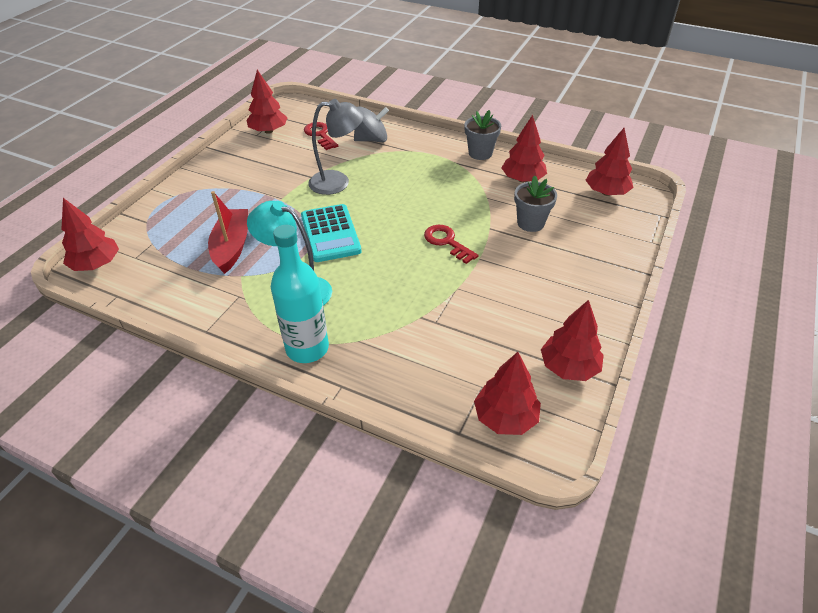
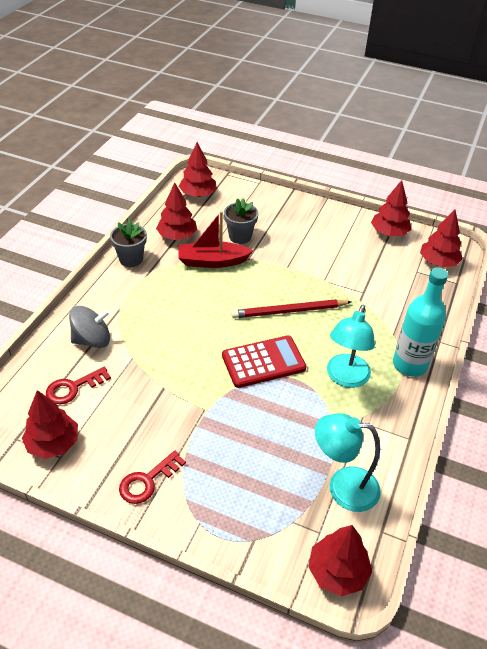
camera: 95 degrees left, 0 degrees up
(171, 275) = (342, 487): none -> turquoise lamp
(232, 247) = (291, 440): red boat -> red boat (212, 261)
(330, 233) = (263, 362): turquoise calculator -> red calculator
(338, 182) = (176, 363): grey lamp -> none
(371, 139) = (92, 340): grey spinning top -> grey spinning top turned 90 degrees clockwise
(402, 255) = (289, 311): none -> red pencil
(447, 242) = (269, 284): red key -> red key (147, 481)

